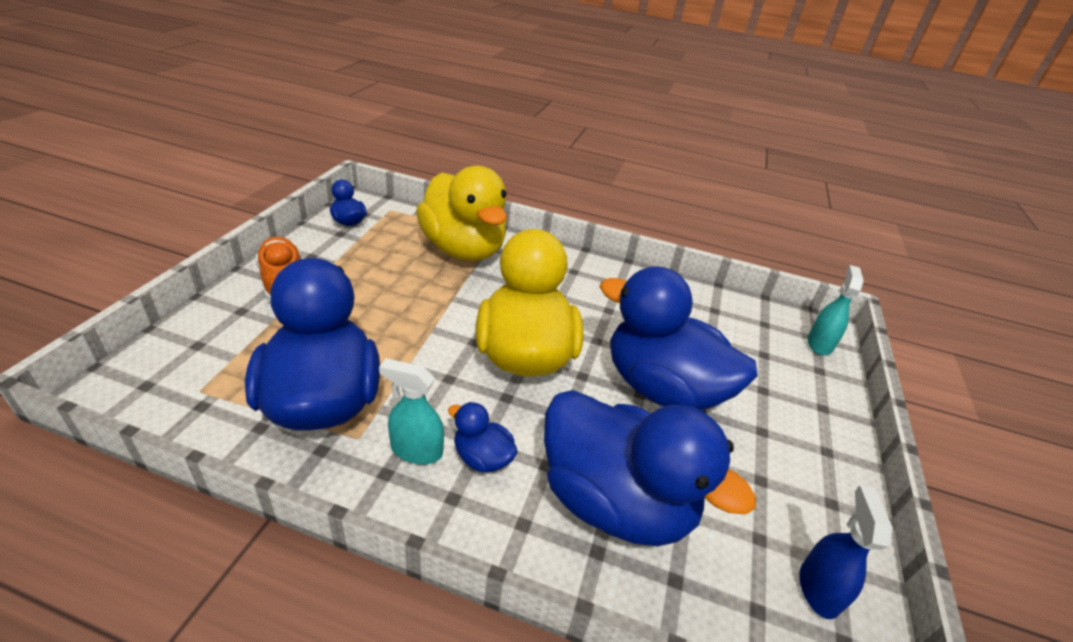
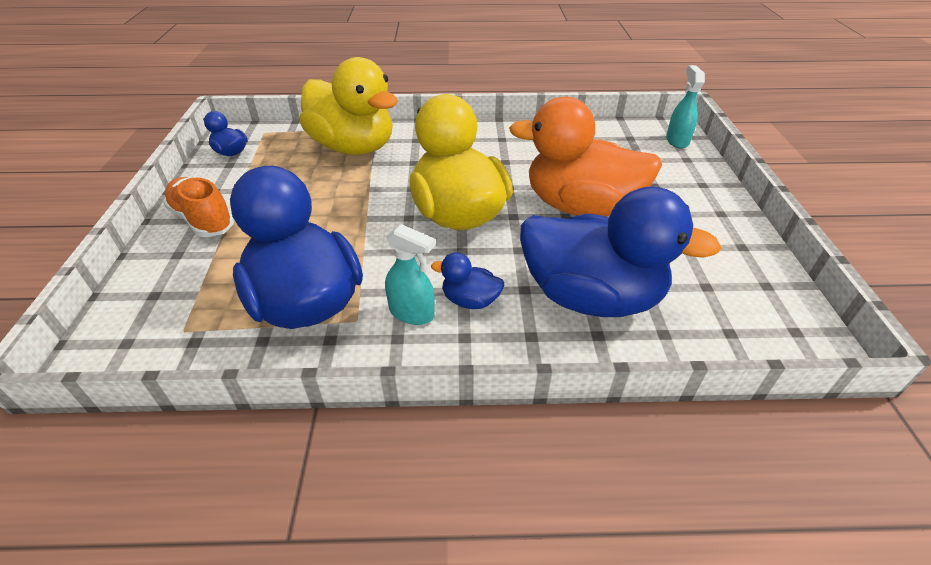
camera: 15 degrees left, 5 degrees up
(416, 450) = (412, 313): turquoise spray bottle -> turquoise spray bottle turned 150 degrees counterclockwise
(662, 388) = (580, 207): blue duck -> orange duck
(818, 589) = (762, 304): blue spray bottle -> none

